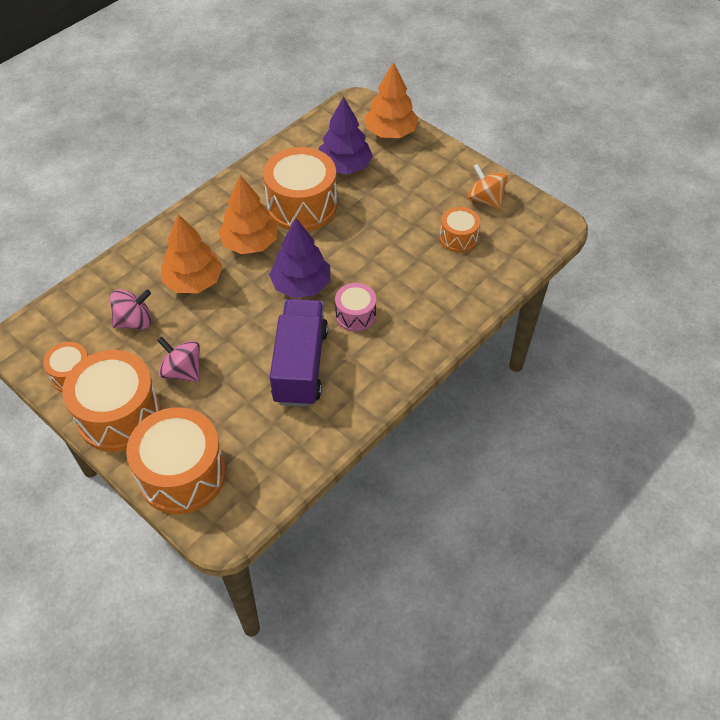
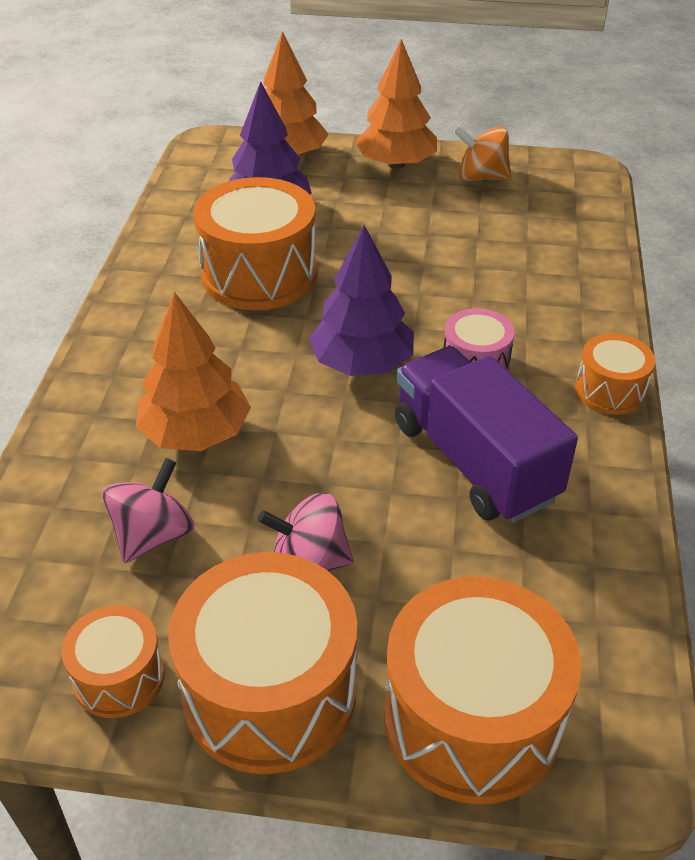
camera: 35 degrees left, 10 degrees down
(250, 243) = (232, 348): orange tree -> orange tree (396, 164)
(458, 238) = (497, 226): orange drum -> orange drum (610, 390)

